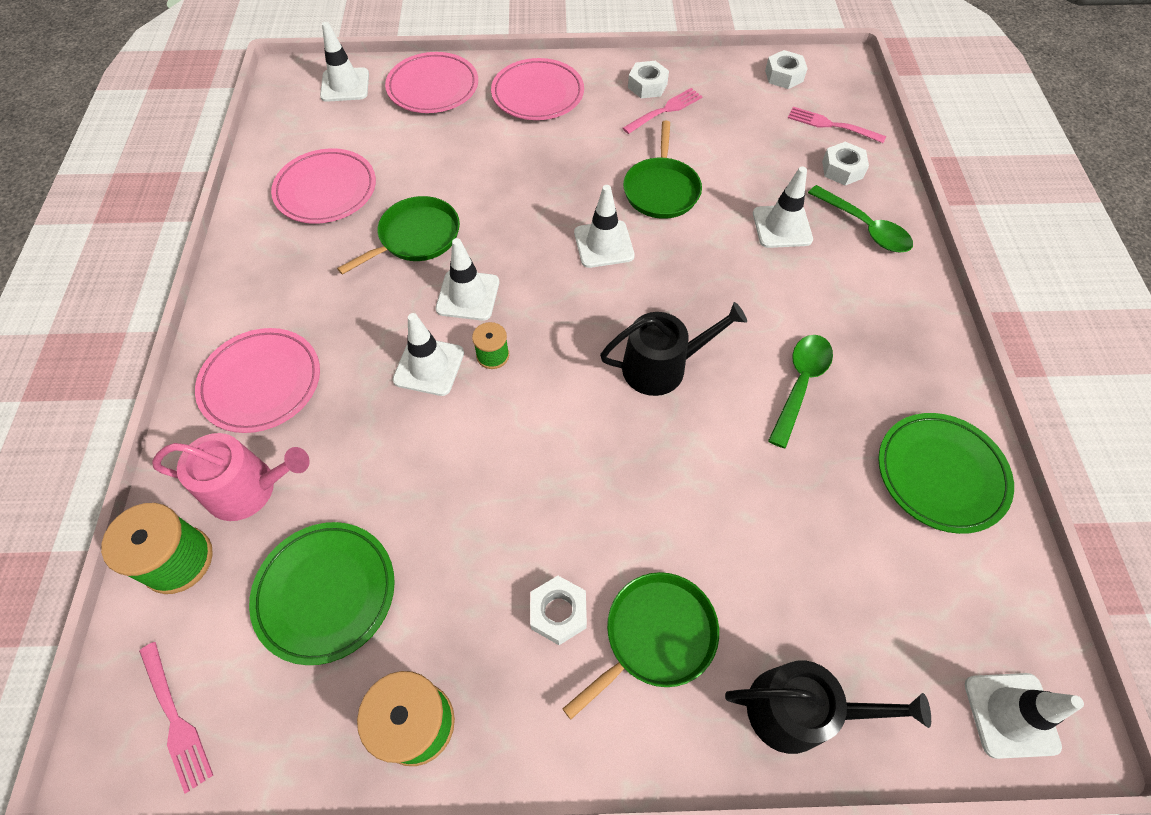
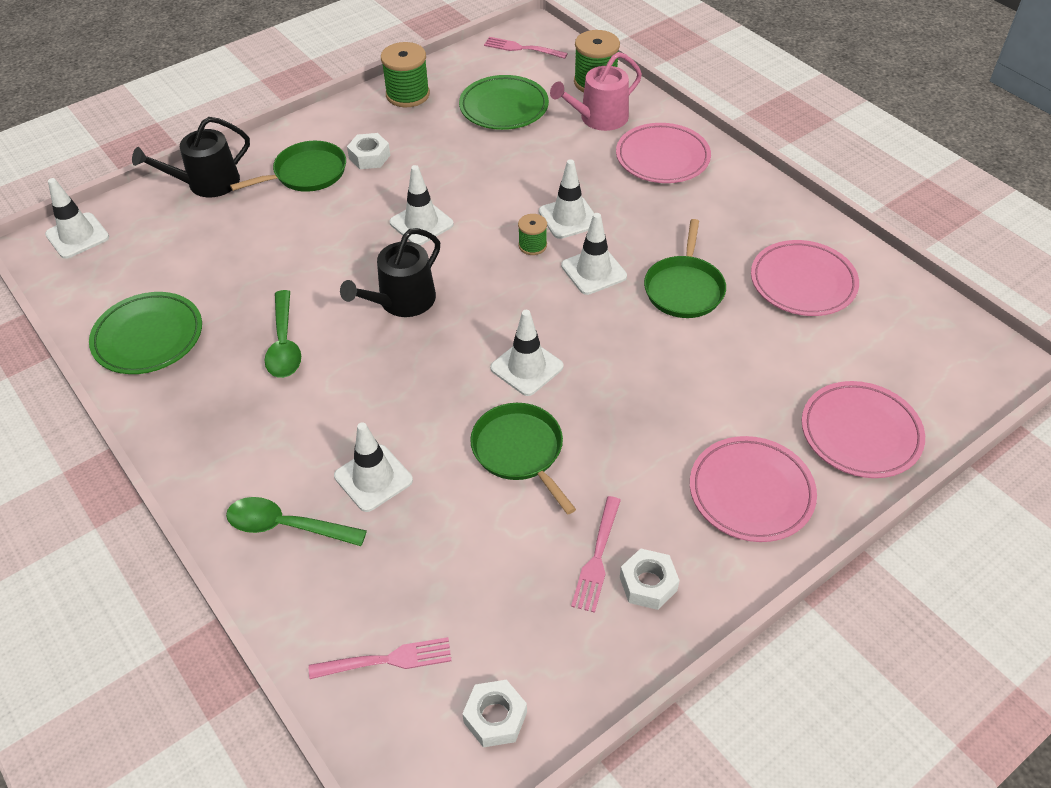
camera: 145 degrees right, 10 degrees down
(345, 85) = (941, 383): white traffic cone -> white traffic cone (421, 223)
(655, 636) = (306, 173): green pan -> green pan turned 135 degrees counterclockwise
(842, 169) = (343, 593): white nut -> none

